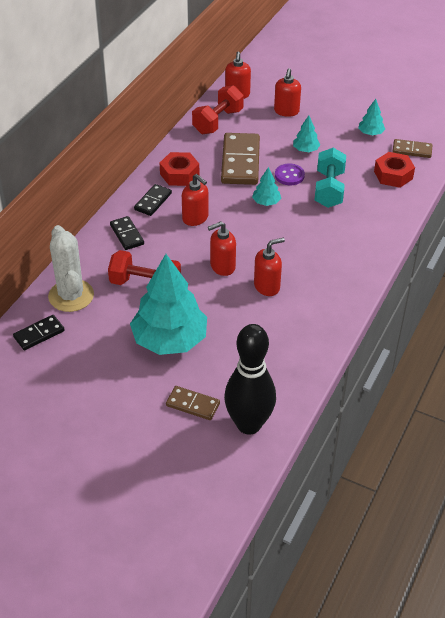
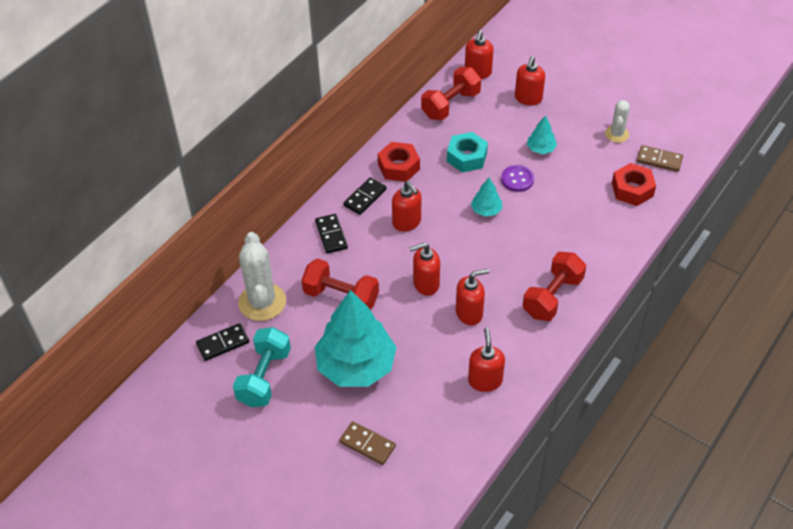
camera: 10 degrees right, 5 degrees up
(240, 162) = (466, 157): brown domino -> turquoise nut
(249, 424) = (422, 474): black bowling pin -> none
(292, 340) = (485, 380): none -> red soap dispenser
(329, 189) = (557, 201): turquoise dumbbell -> turquoise dumbbell (264, 377)
(340, 266) = (552, 297): none -> red dumbbell
(370, 133) = (617, 134): turquoise tree -> white cactus

